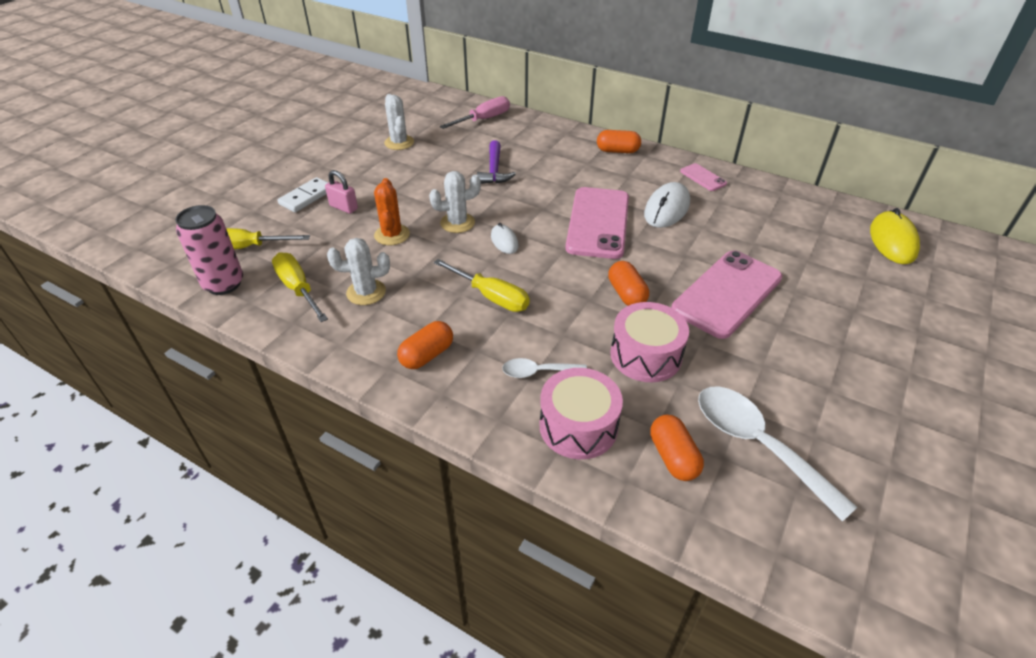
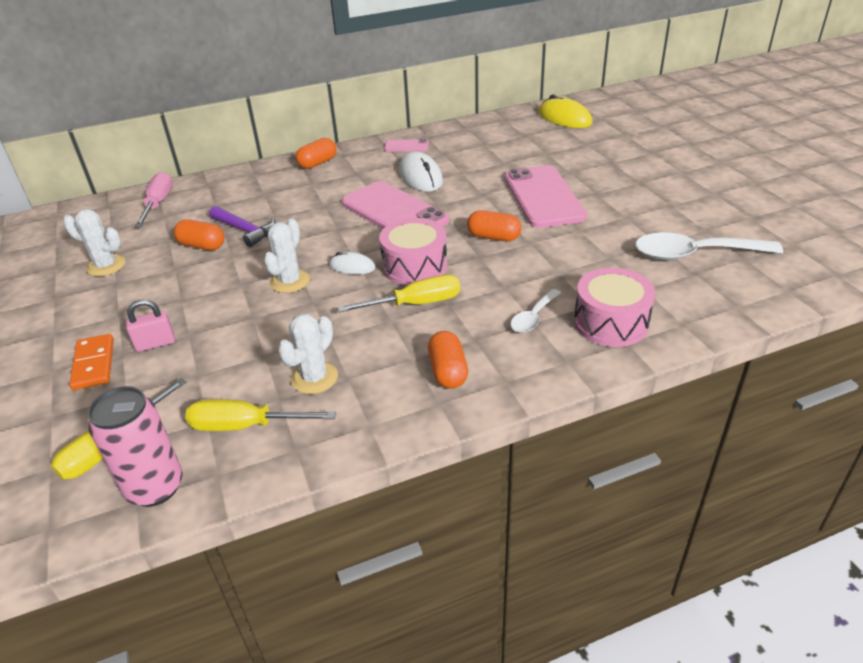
camera: 50 degrees left, 5 degrees down
(307, 197) = (94, 364): white domino -> orange domino
(392, 235) = (249, 328): orange cactus -> none
(645, 355) = (568, 259): pink drum -> pink drum (414, 266)
(673, 457) = (677, 293): orange capsule -> orange capsule (202, 246)

